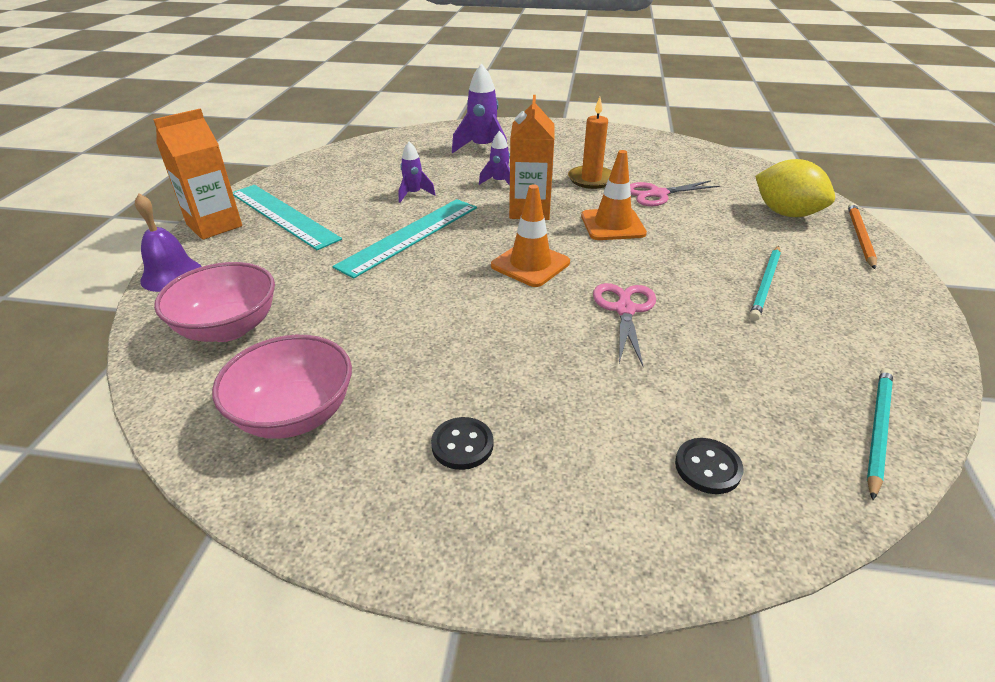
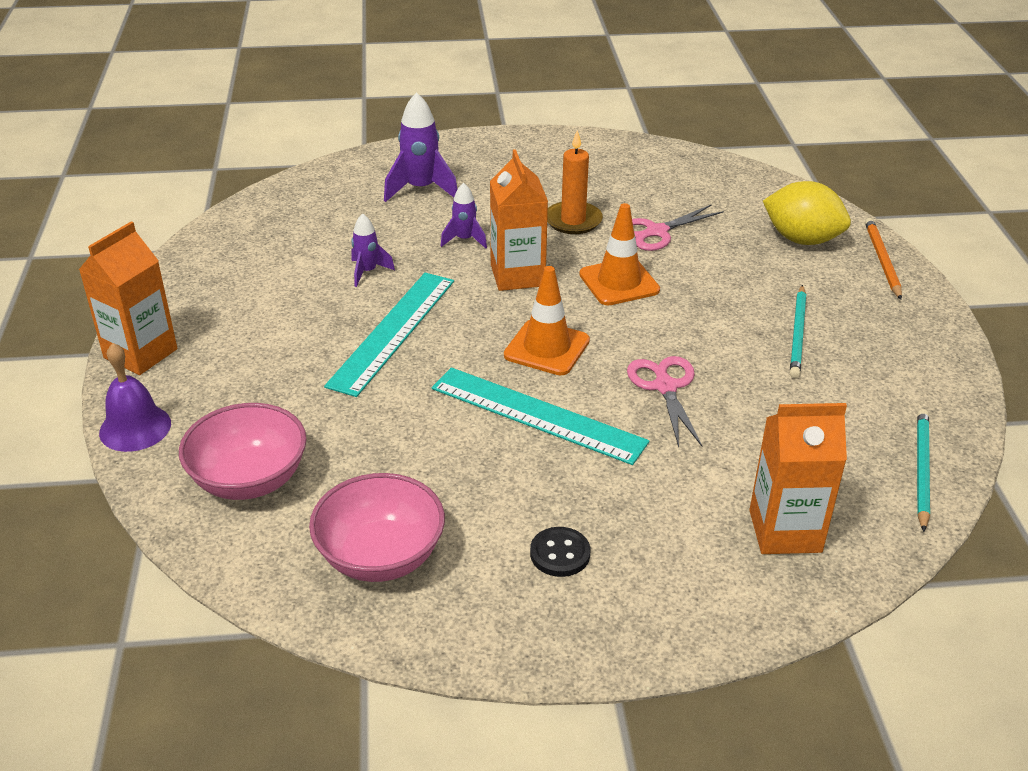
camera: 15 degrees left, 0 degrees up
(283, 215) = (220, 326): turquoise ruler -> turquoise ruler (537, 415)
(707, 467) = (785, 531): black button -> orange carton

